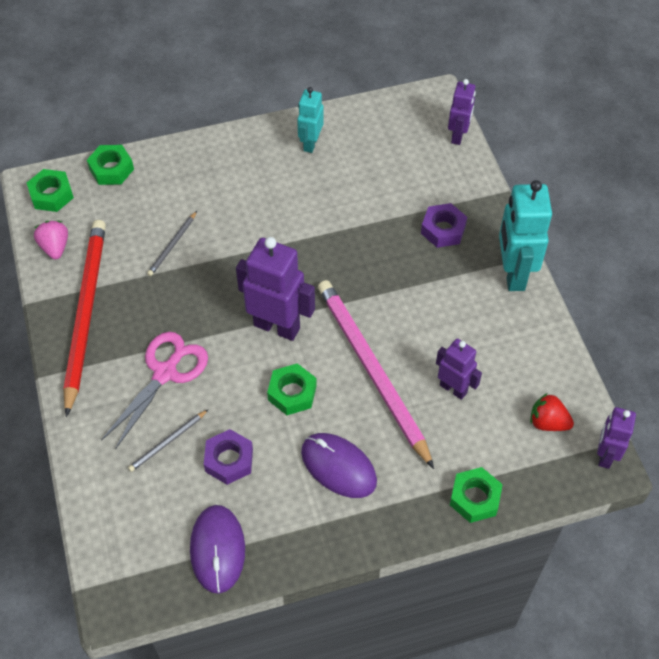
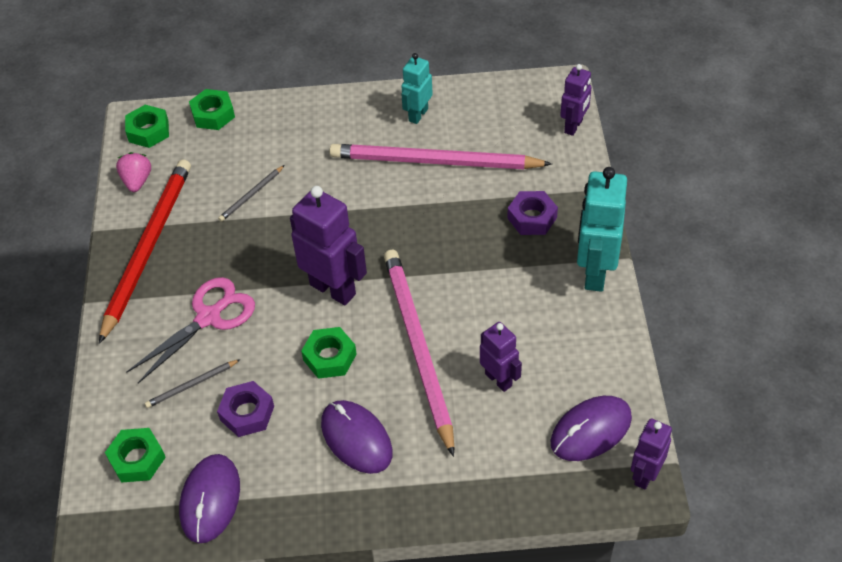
camera: 15 degrees right, 5 degrees down
(338, 187) = (434, 161): none -> pink pencil
(474, 498) = (490, 495): green nut -> green nut (137, 459)
(547, 422) = (591, 430): red strawberry -> purple mouse

